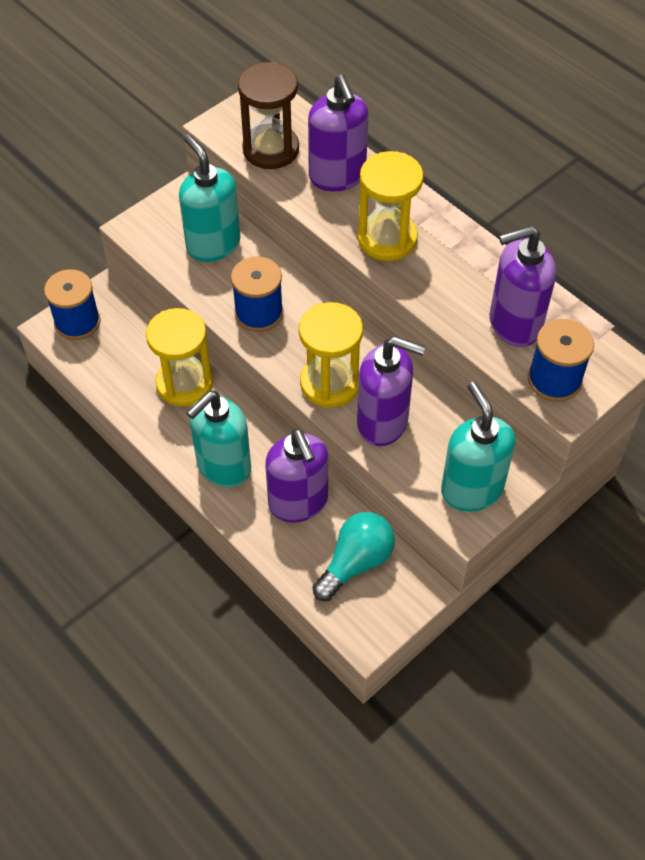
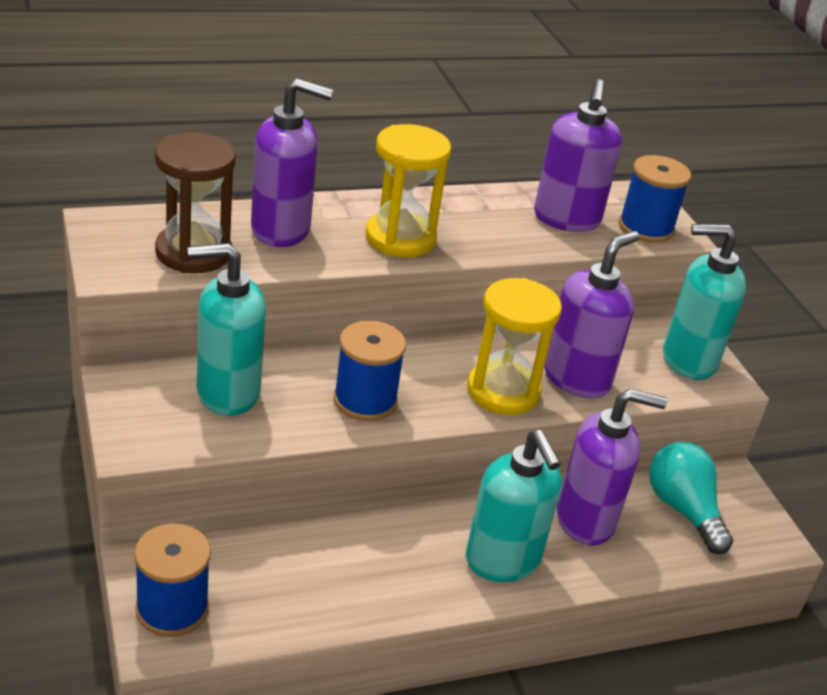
camera: 70 degrees left, 20 degrees down
(184, 383) = (356, 545): yellow hourglass -> none

